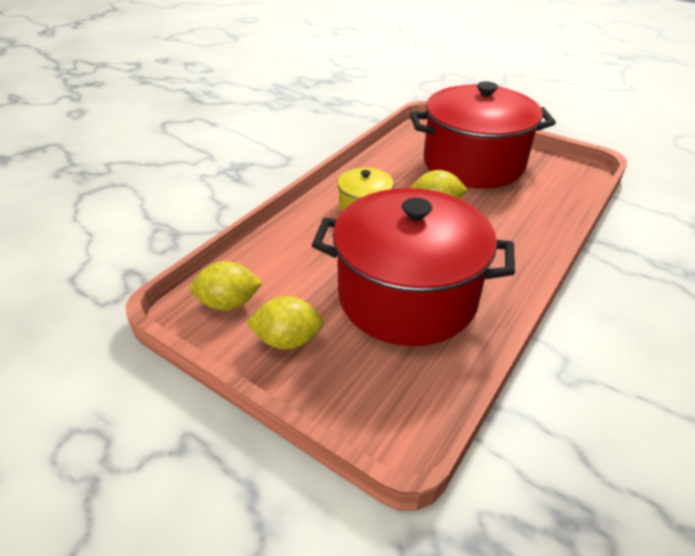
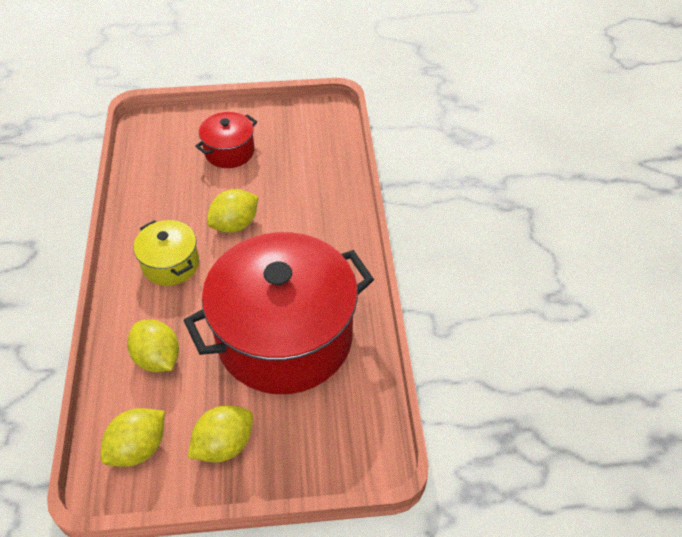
camera: 40 degrees left, 10 degrees up
(298, 257) = (158, 358): none -> yellow lemon
(473, 163) = (229, 151): red pot -> red pot, size x0.45

